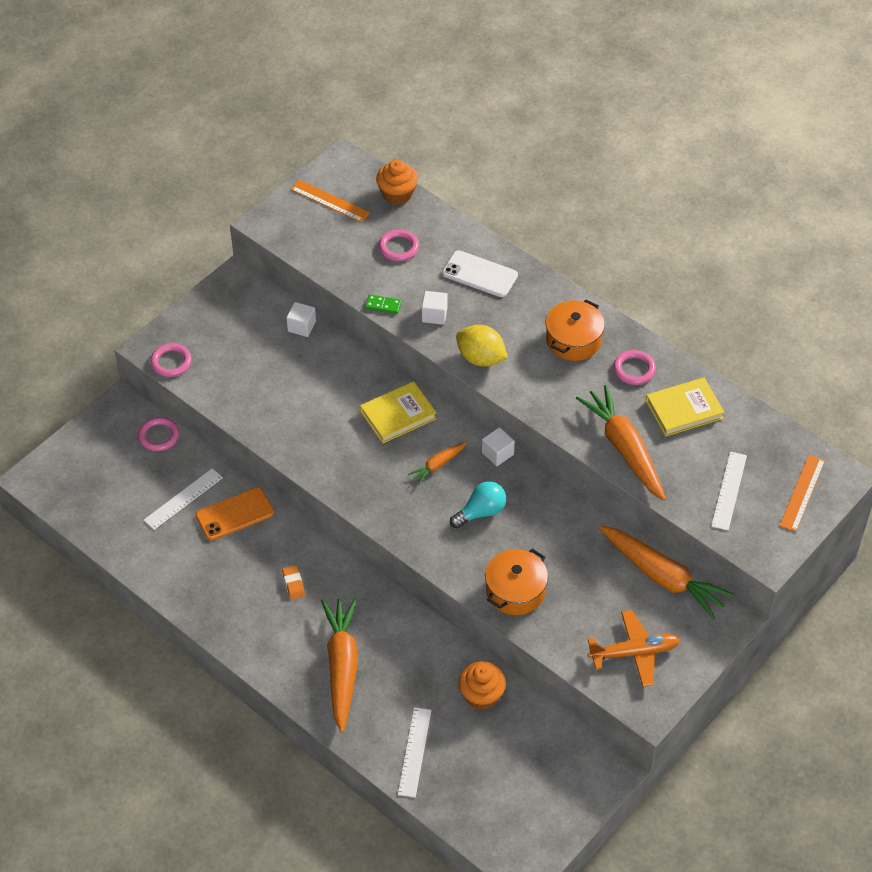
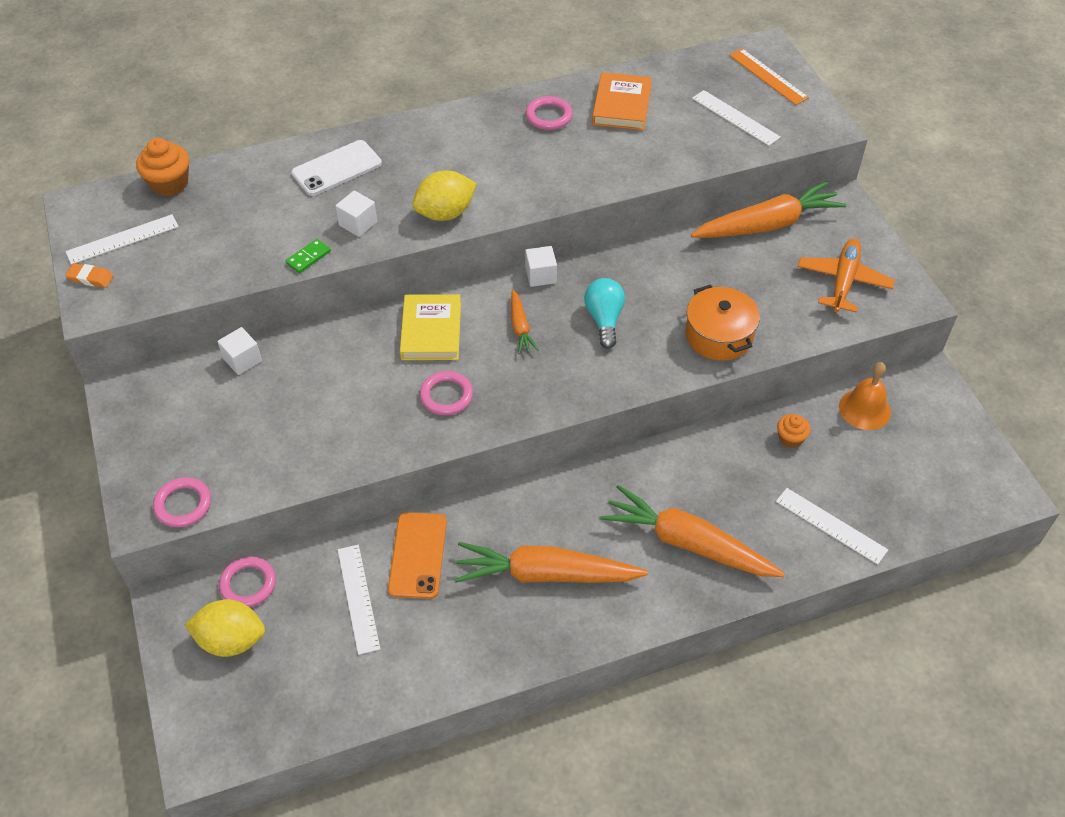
camera: 60 degrees left, 0 degrees up
(115, 450) = (231, 640): none -> yellow lemon
(293, 584) = (551, 540): orange eraser -> orange eraser (90, 278)
(330, 201) = (122, 239): orange ruler -> white ruler
(398, 247) = (242, 213): pink ring -> pink ring (446, 396)
(481, 695) = (790, 438): orange cupcake -> orange cupcake, size x0.61
(545, 735) = (864, 409): none -> orange bell
(573, 340) = (479, 140): orange pot -> none
(624, 449) = (638, 162): orange carrot -> orange carrot (545, 574)
(684, 410) = (622, 105): yellow book -> orange book

